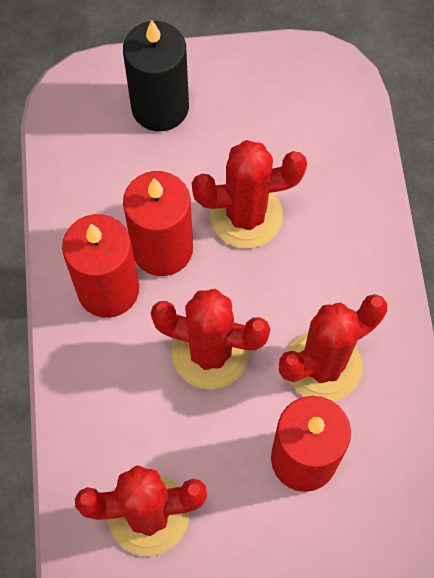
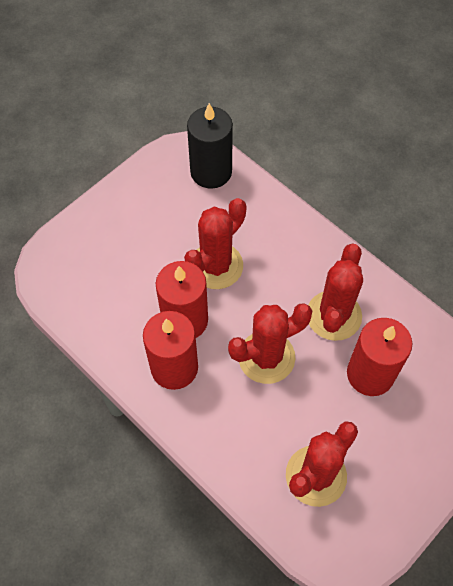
camera: 40 degrees left, 5 degrees down
(160, 107) = (108, 241): black candle -> black candle (211, 172)

